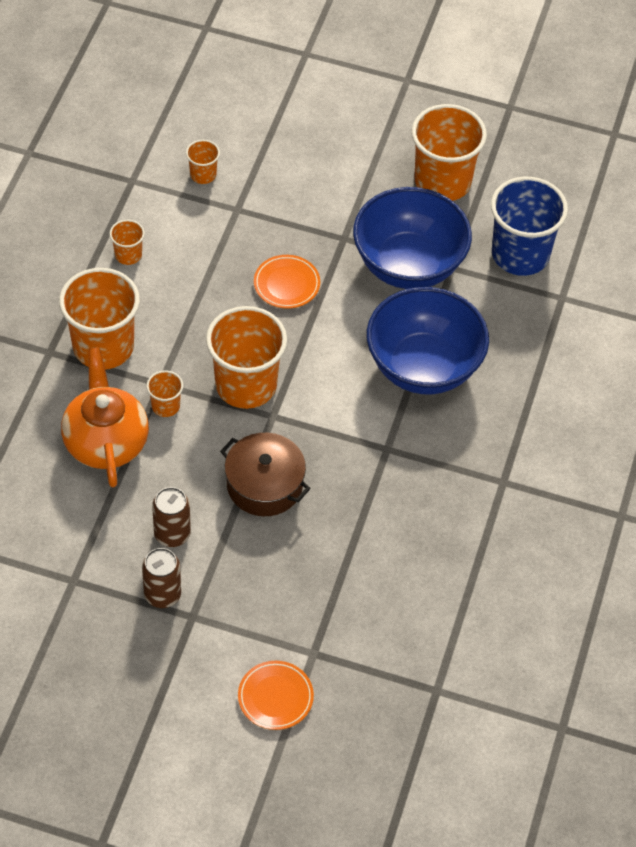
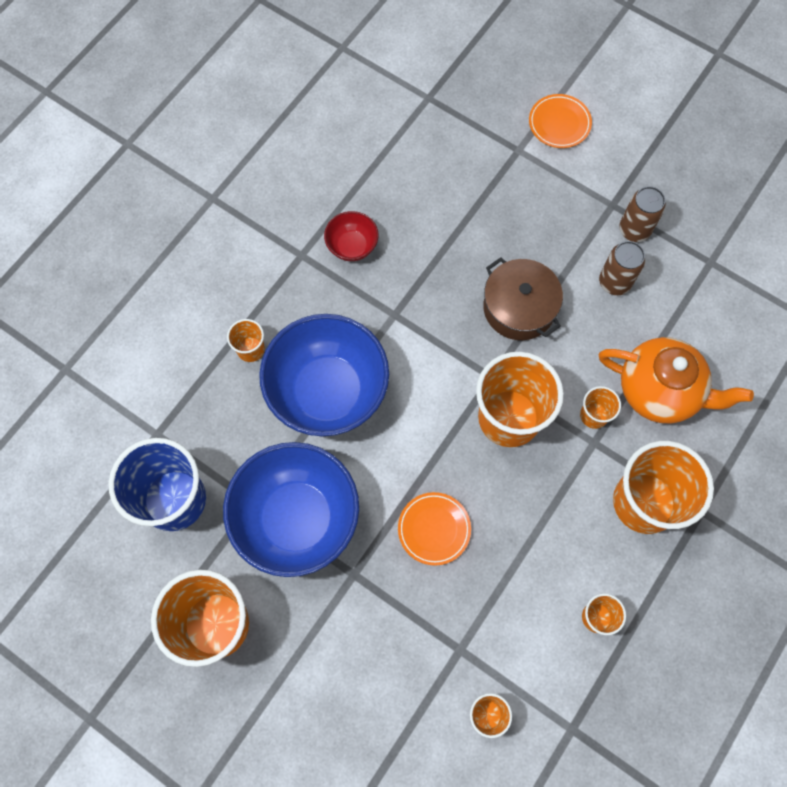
camera: 160 degrees left, 15 degrees up
(106, 442) = (659, 391): orange teapot -> orange teapot turned 75 degrees counterclockwise
(455, 503) = (352, 246): none -> red bowl
(512, 385) = (251, 349): none -> orange cup

